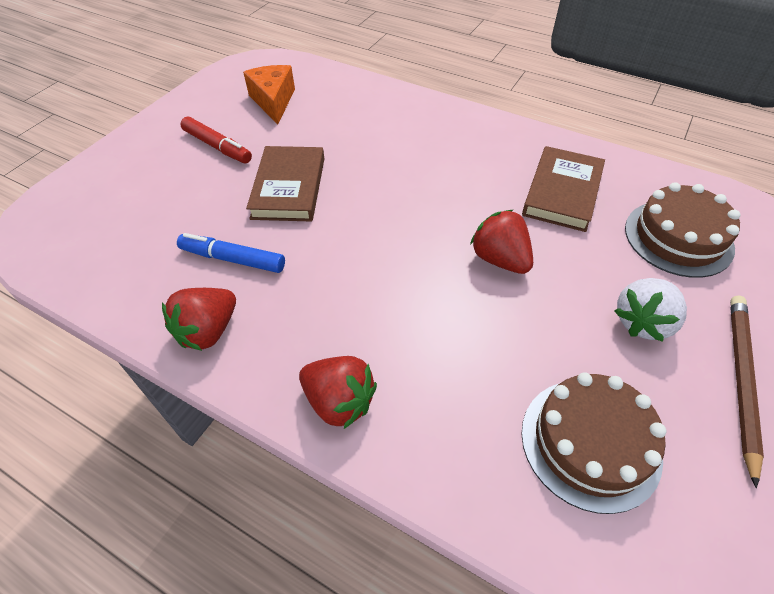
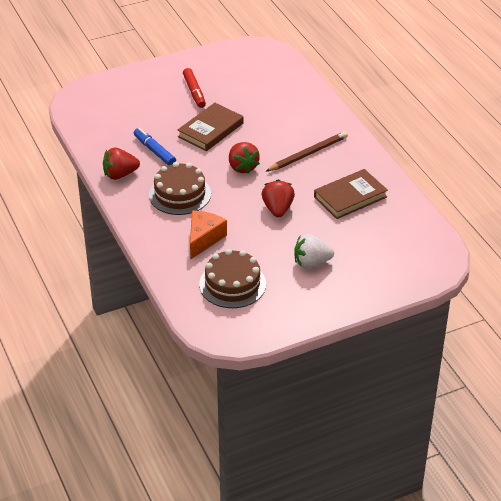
camera: 35 degrees right, 10 degrees down
(273, 101) = (248, 78): orange cheese -> orange cheese (204, 239)
(339, 402) = (149, 224): red strawberry -> red strawberry (242, 167)
(678, 237) = (381, 244): brown cake -> brown cake (180, 194)
(740, 380) = (324, 301): brown pencil -> brown pencil (308, 154)

